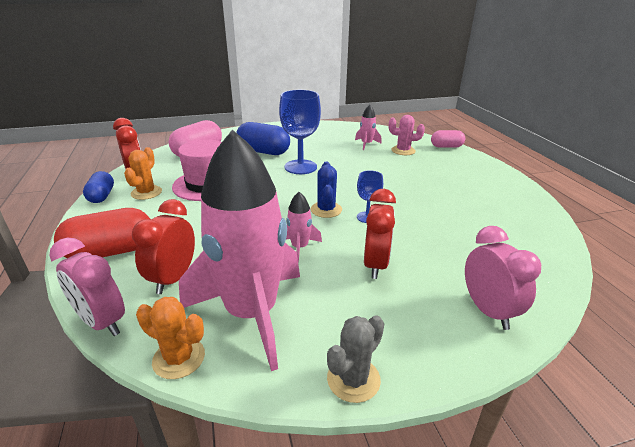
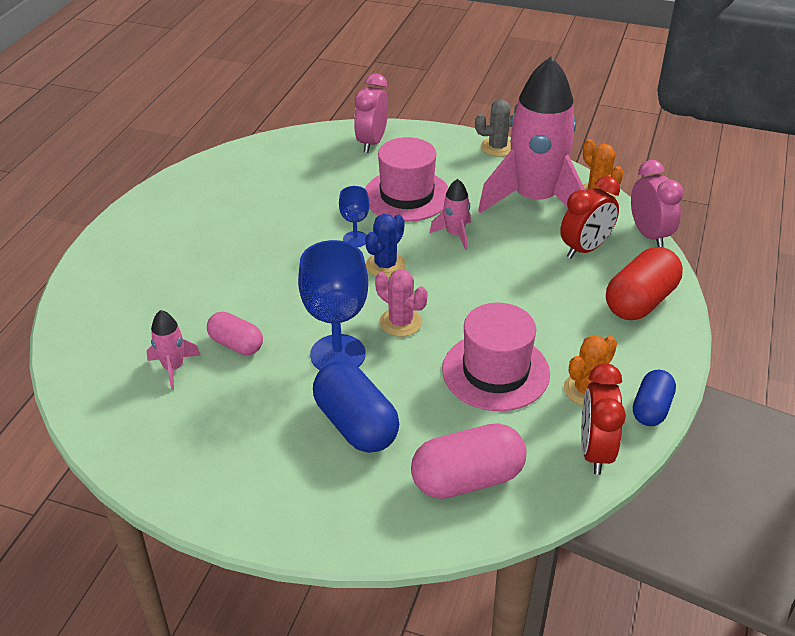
camera: 145 degrees left, 10 degrees up
(111, 252) = (640, 301): red capsule -> red capsule turned 60 degrees counterclockwise
(375, 264) = (407, 195): red clock -> pink hat
(403, 151) = (148, 325): pink cactus -> pink cactus (401, 322)
(446, 146) = (75, 306): pink capsule -> pink capsule (236, 344)

